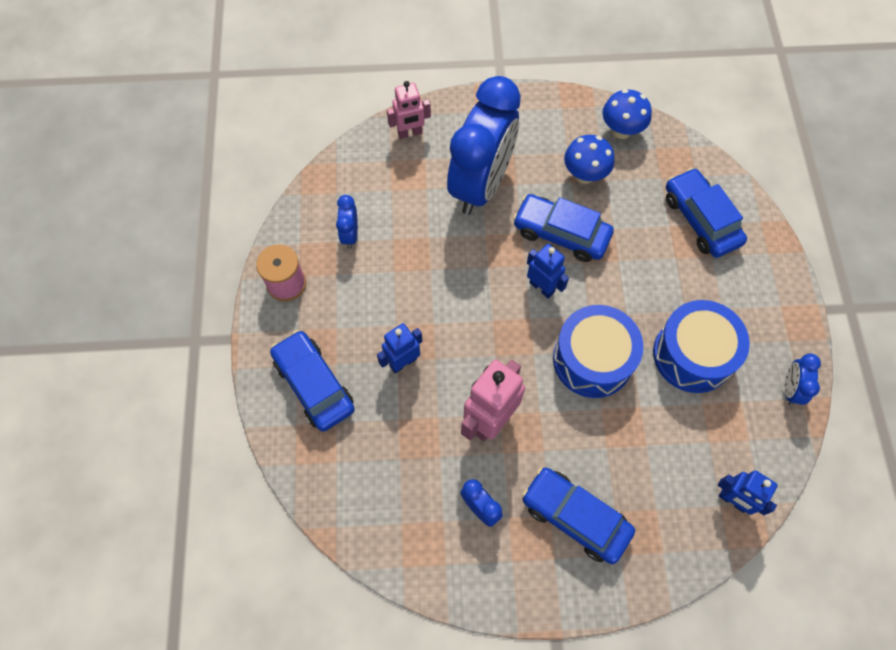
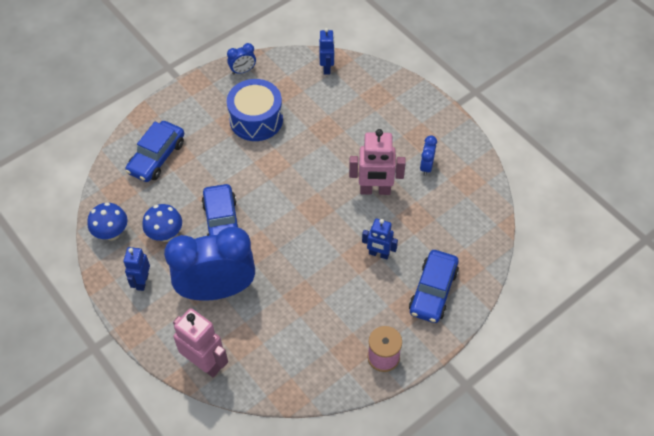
camera: 125 degrees left, 10 degrees down
(350, 234) = (317, 344): blue clock -> none
(410, 133) = (205, 363): pink robot -> pink robot, size x1.59
(542, 287) = (269, 212): blue robot -> blue robot (142, 281)
(575, 517) = (393, 124): blue car -> none
(592, 359) = (297, 162): blue drum -> none

